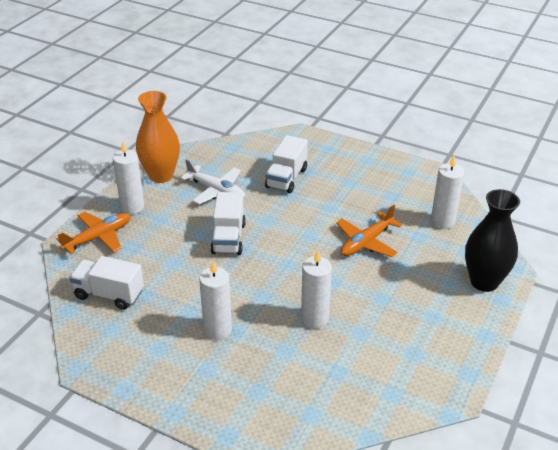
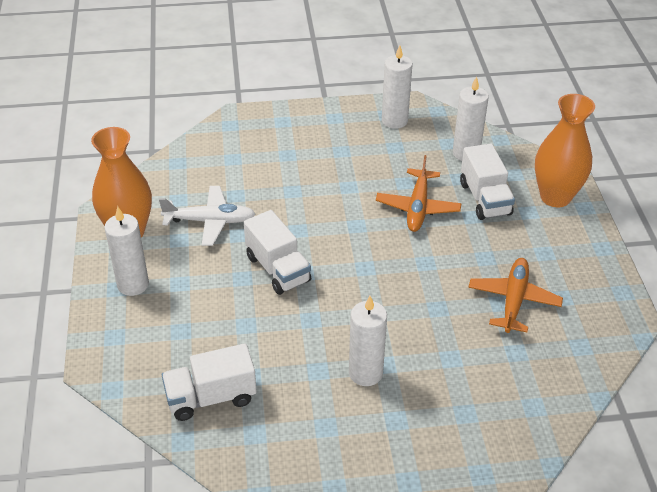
camera: 35 degrees left, 5 degrees up
(98, 237) = (129, 339): orange plane -> orange plane (513, 300)
(286, 178) = (272, 174): white truck -> white truck (485, 199)
(314, 319) = (446, 311): white candle -> white candle (394, 121)
(484, 282) = (555, 197): black vase -> orange vase

